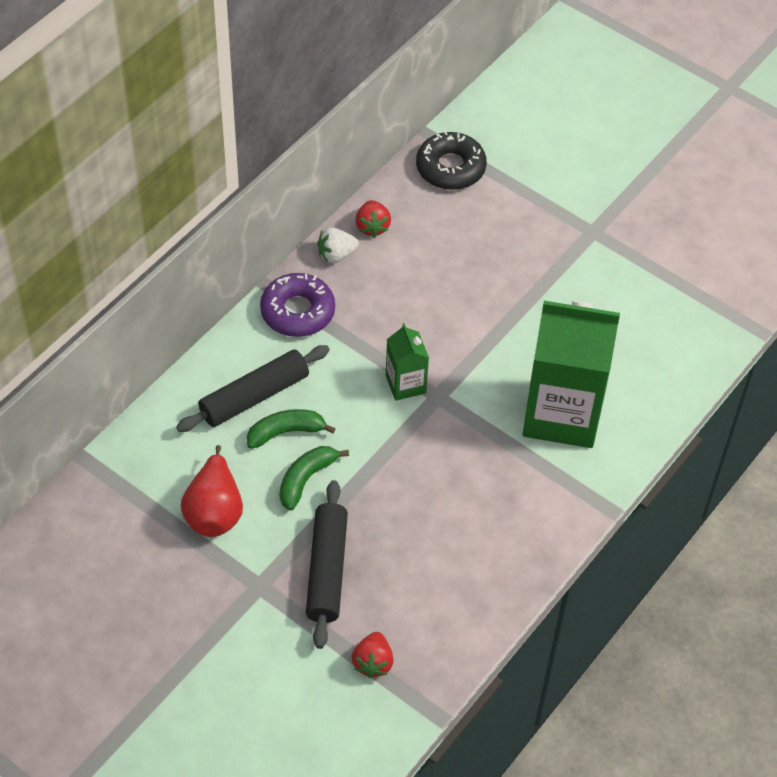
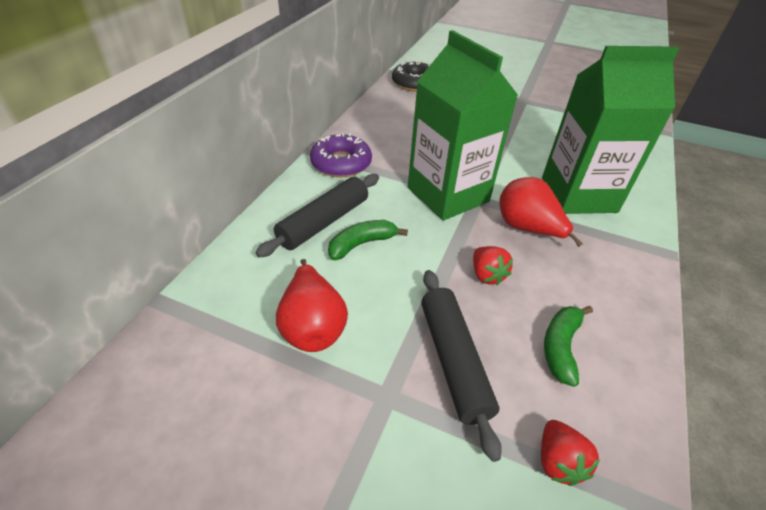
camera: 15 degrees left, 10 degrees down
(306, 479) = (395, 278): green banana -> green banana (560, 347)
(336, 255) = (358, 130): white strawberry -> none
(372, 227) = (377, 113): red strawberry -> red strawberry (487, 275)
(405, 384) = (448, 195): green carton -> green carton, size x2.14
(472, 448) = (527, 229): none -> red pear

